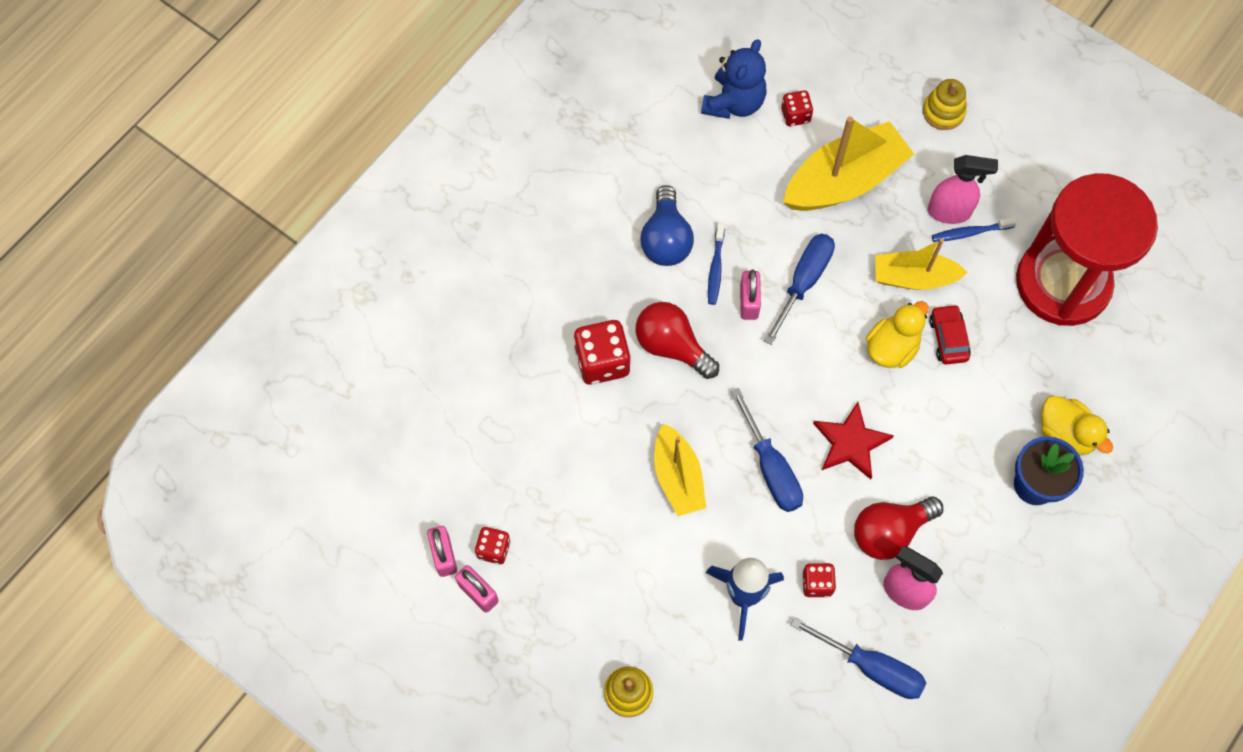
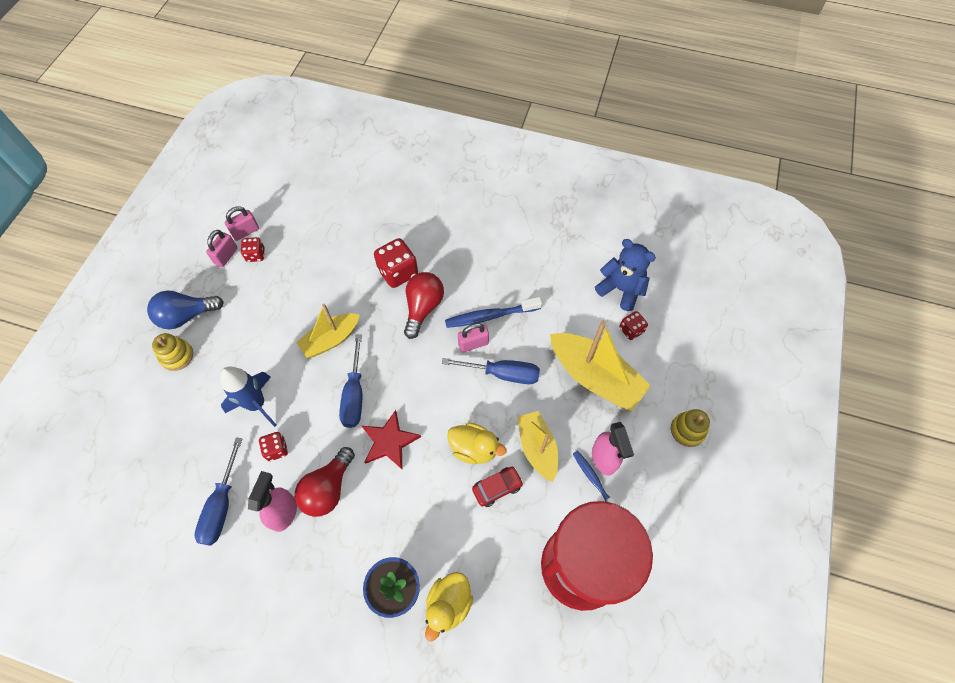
camera: 70 degrees right, 5 degrees down
(666, 239) = (499, 281): blue light bulb -> blue light bulb (186, 316)
(715, 268) = (490, 316): blue toothbrush -> blue toothbrush, size x1.59
(734, 102) = (621, 289): blue teddy bear -> blue teddy bear turned 150 degrees counterclockwise
(770, 467) = (354, 394): blue screwdriver -> blue screwdriver turned 45 degrees counterclockwise
(889, 532) = (328, 489): red light bulb -> red light bulb turned 105 degrees counterclockwise

